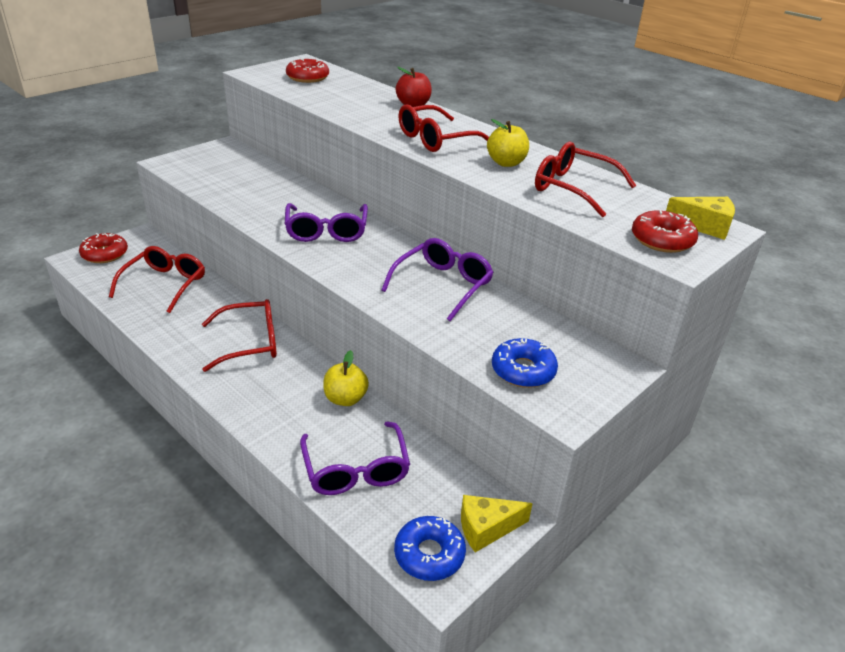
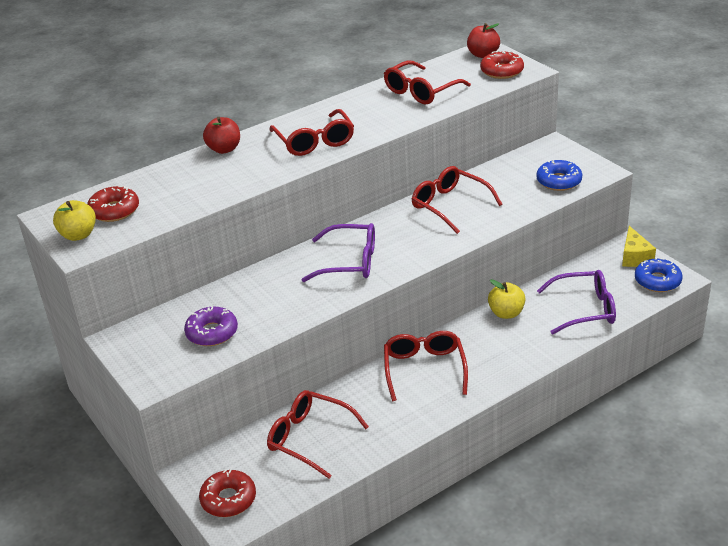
camera: 75 degrees left, 0 degrees up
(224, 178) = (212, 333): none -> purple donut
(443, 285) = (449, 205): purple glasses -> red glasses
(506, 163) = (370, 113): yellow apple -> yellow apple (78, 235)
(704, 226) = (483, 54): yellow cheese -> red apple

